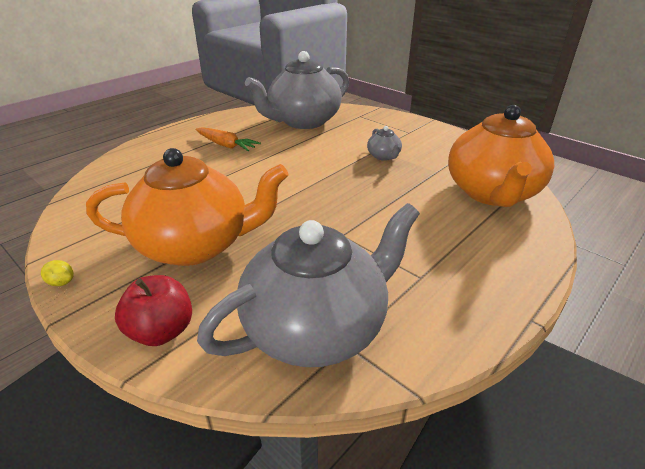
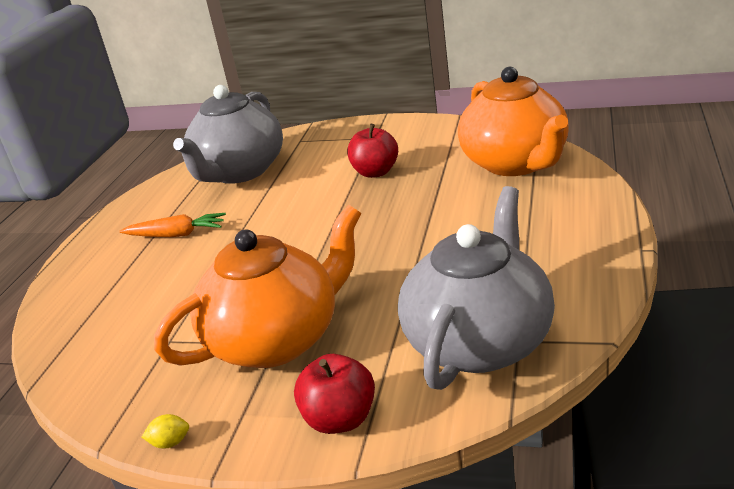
camera: 25 degrees left, 5 degrees down
(384, 156) = (375, 172): grey teapot -> red apple

